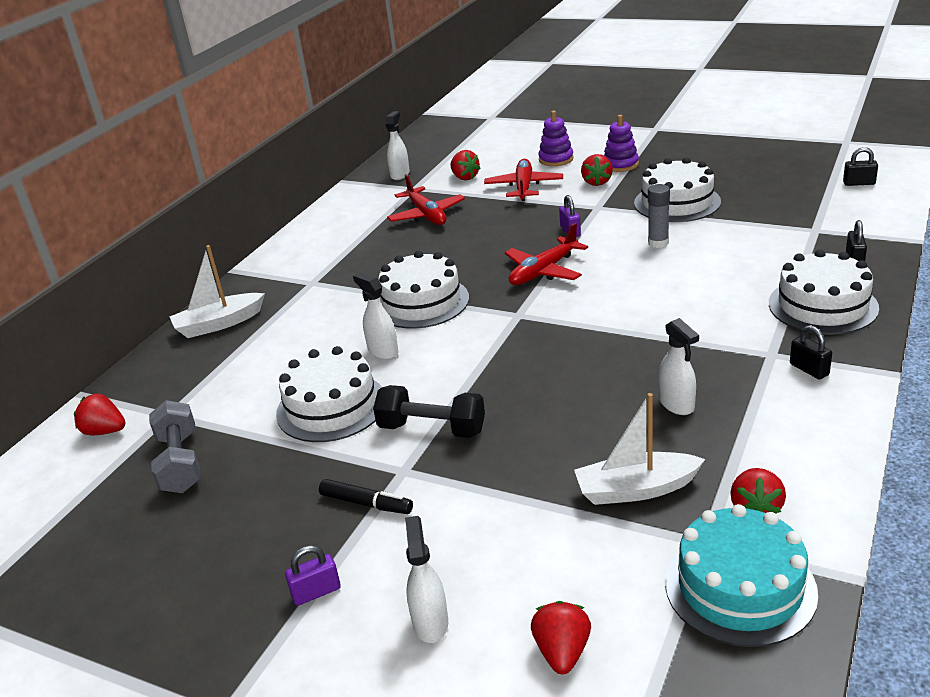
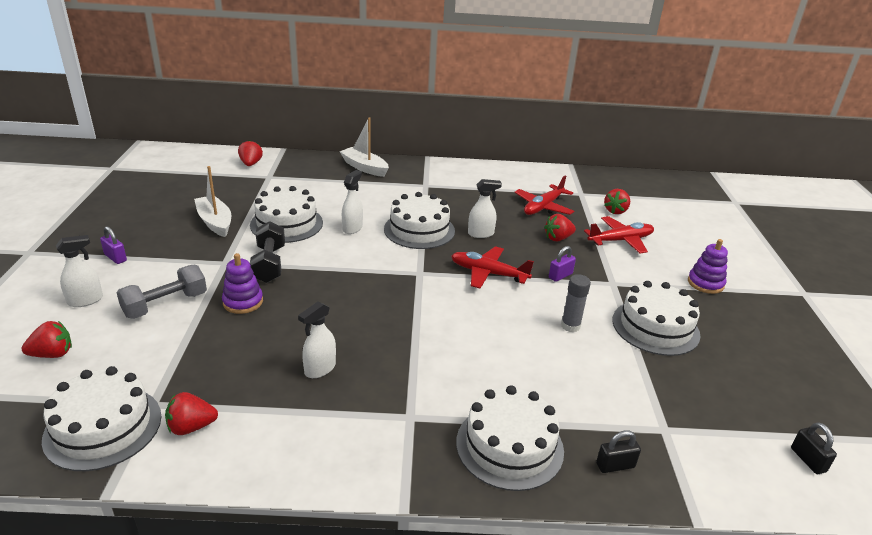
camera: 60 degrees right, 0 degrees up
(180, 463) = (225, 191): grey dumbbell -> grey dumbbell (165, 305)
(366, 503) = (192, 257): black marker -> none
(400, 174) = (598, 184): white spray bottle -> white spray bottle (481, 234)
(556, 159) = (685, 247): purple stacking toy -> purple stacking toy (243, 302)
(596, 182) = (659, 275): red strawberry -> red strawberry (558, 238)
(636, 489) = (211, 362): white boat -> white boat (215, 222)
(740, 587) = (103, 427): turquoise cake -> white cake
(809, 369) = (392, 444): black padlock -> none

